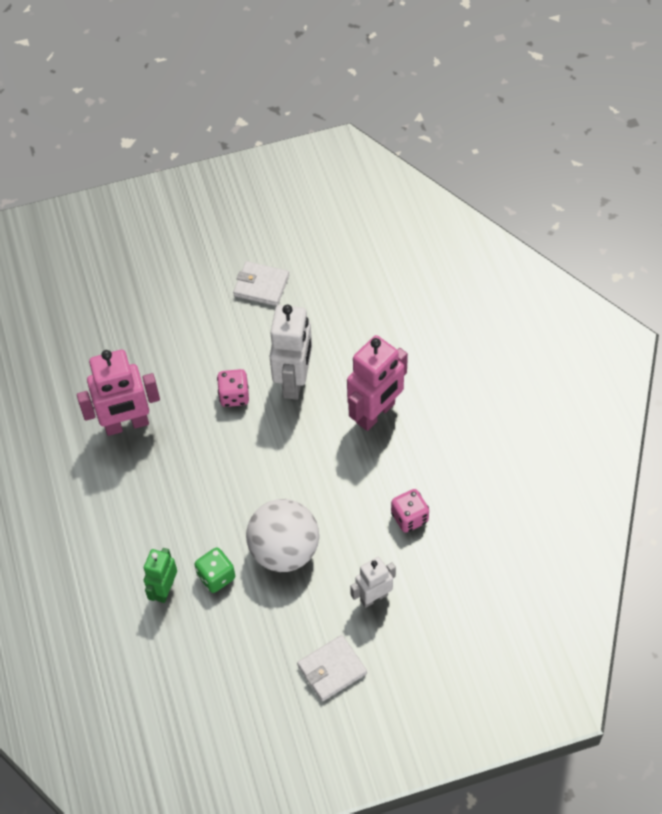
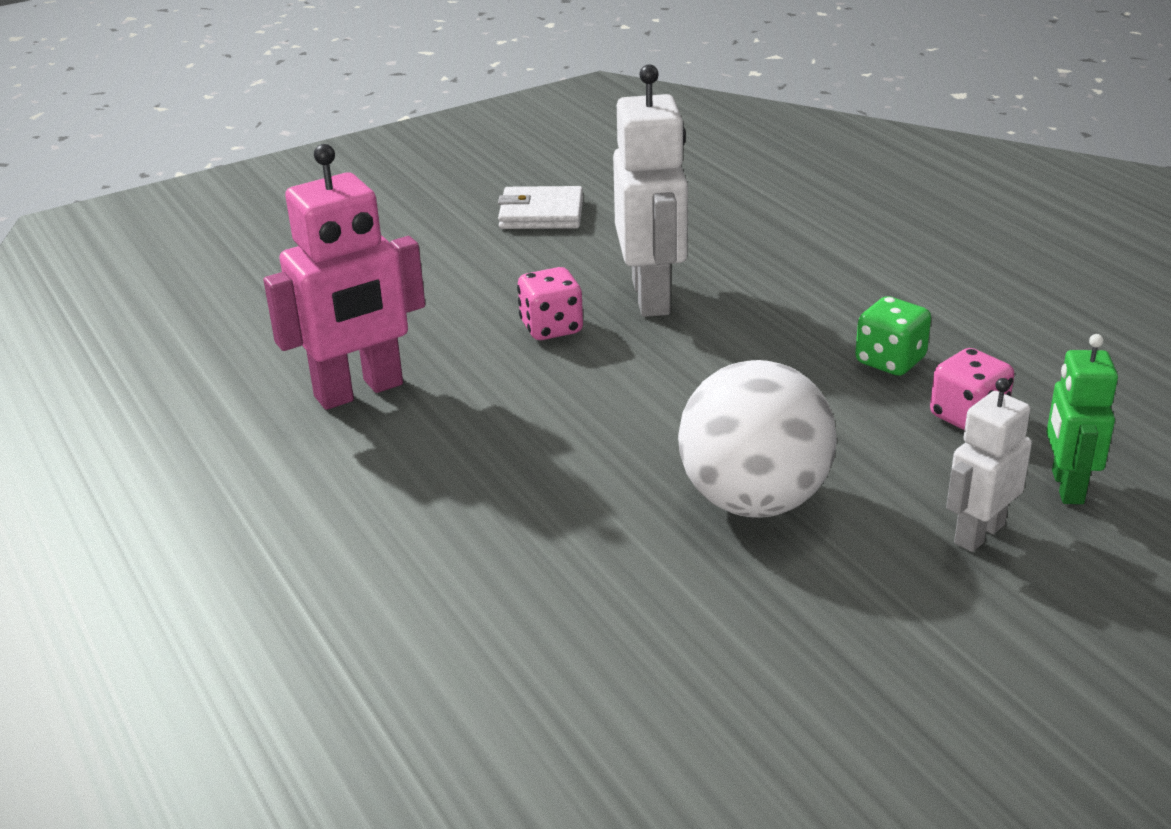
camera: 15 degrees left, 25 degrees down
(164, 589) = (526, 603): green robot -> green robot (1066, 487)
(216, 576) = (631, 563): green dice -> green dice (890, 361)
(332, 669) = (969, 663): white wallet -> none
(376, 413) = (818, 309): pink robot -> none

